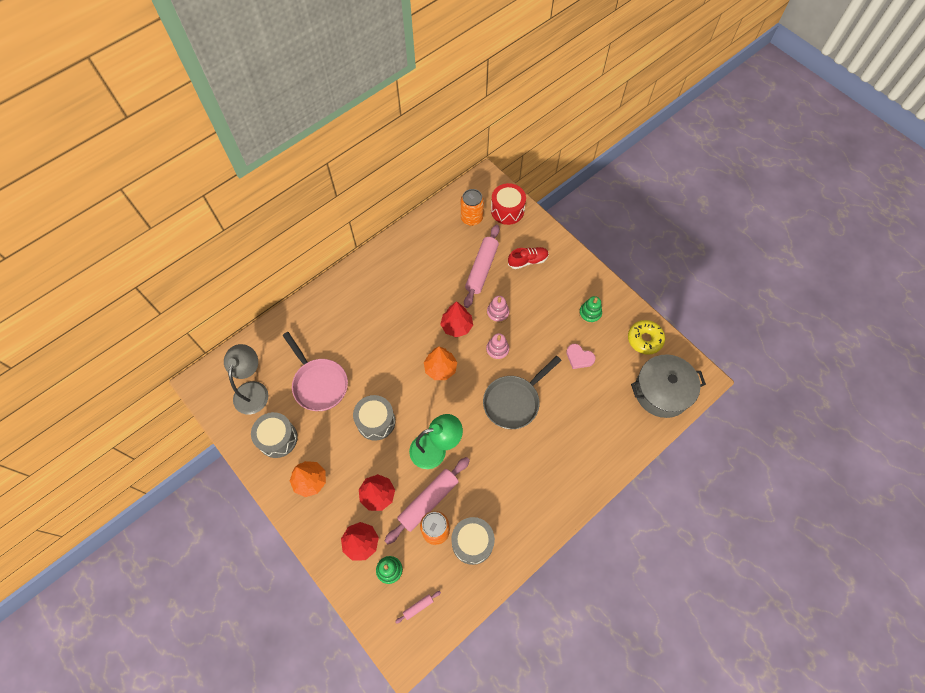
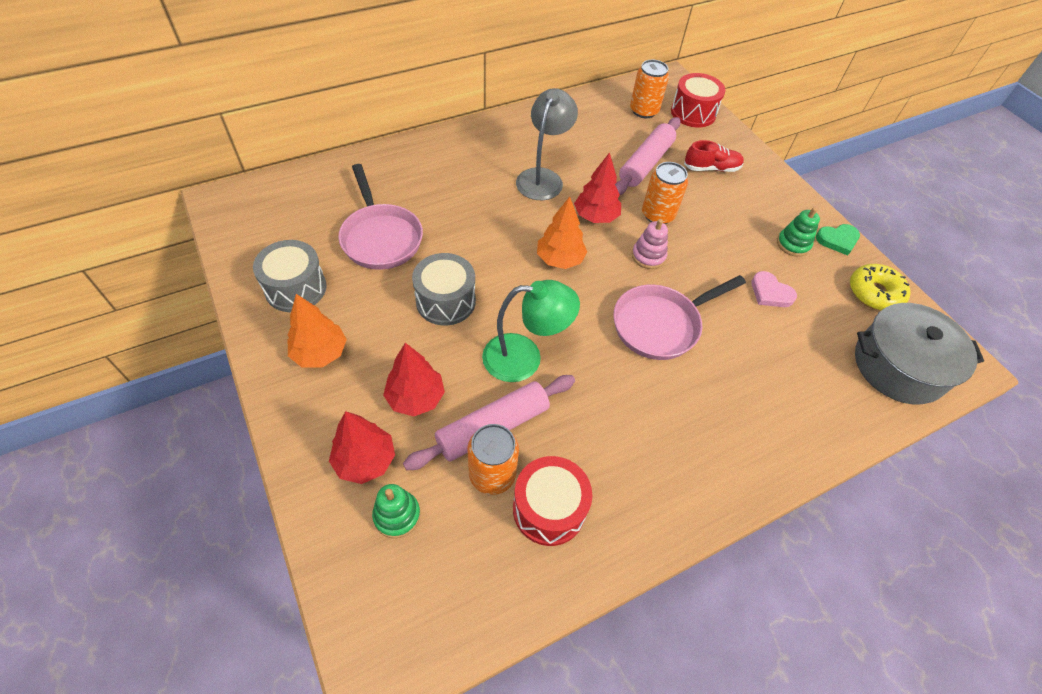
camera: 10 degrees right, 10 degrees down
(253, 390) = (287, 224): grey lamp -> grey lamp (543, 177)
(418, 607) = (427, 590): pink rolling pin -> none
(472, 542) = (549, 509): grey drum -> red drum
(497, 313) = (658, 215): pink stacking toy -> orange can
(514, 401) = (660, 325): grey pan -> pink pan
(618, 302) = (837, 240): none -> green heart

